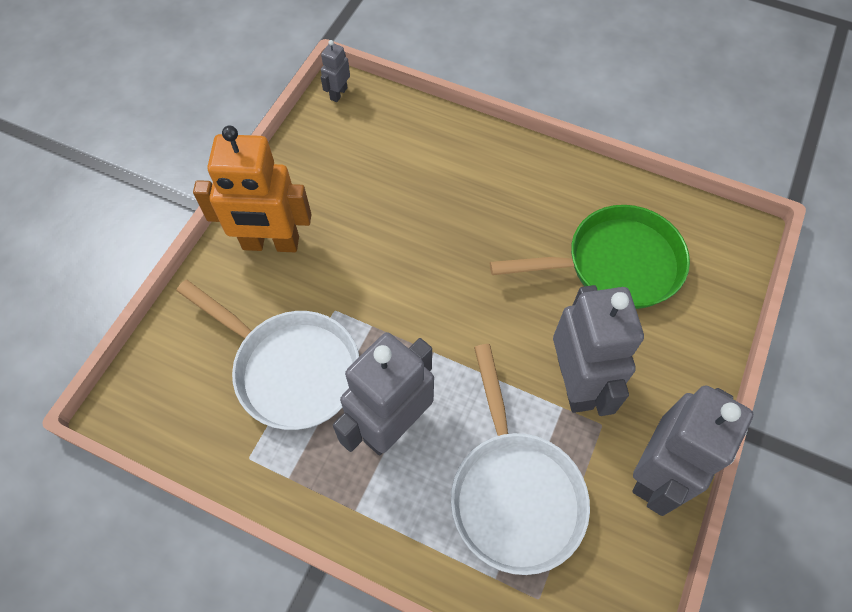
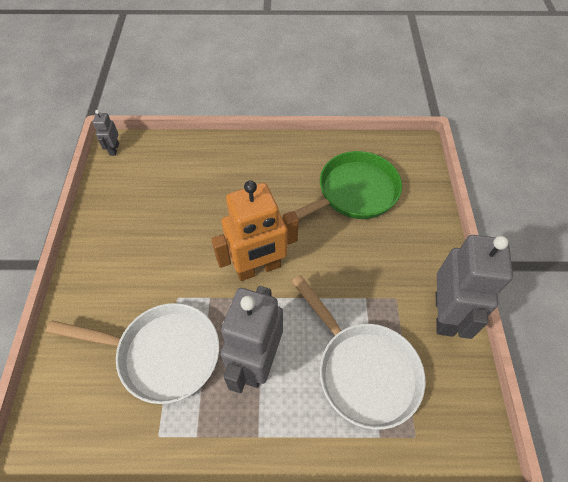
camera: 25 degrees left, 5 degrees down
(271, 244) = (107, 269): orange robot -> orange robot (258, 268)
(576, 383) = (366, 278): grey robot -> none

